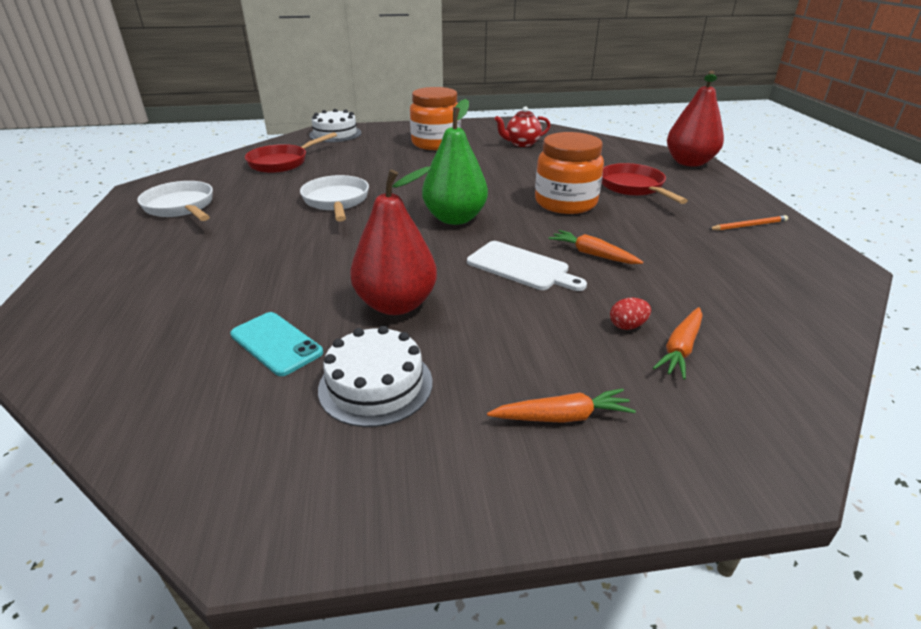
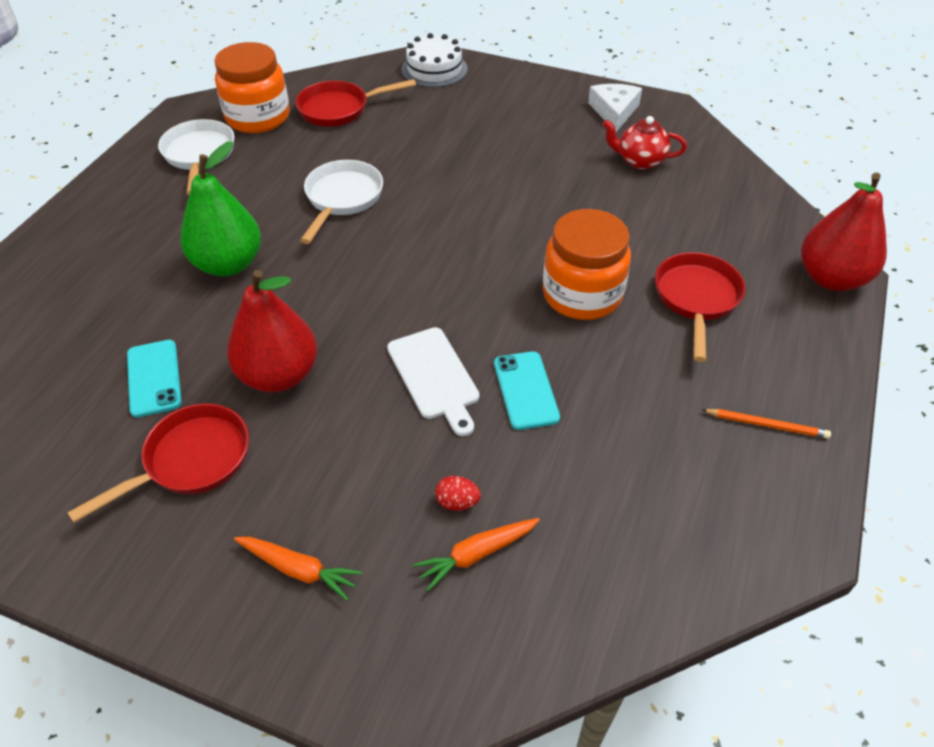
camera: 30 degrees right, 15 degrees up
(375, 385) = (191, 461): white cake -> red pan
(436, 143) = (533, 126): orange jar -> orange jar (258, 117)
(455, 218) = (436, 274): green pear -> green pear (228, 264)
(479, 129) = (614, 111): none -> white cheese
(592, 254) = (526, 390): orange carrot -> turquoise phone

